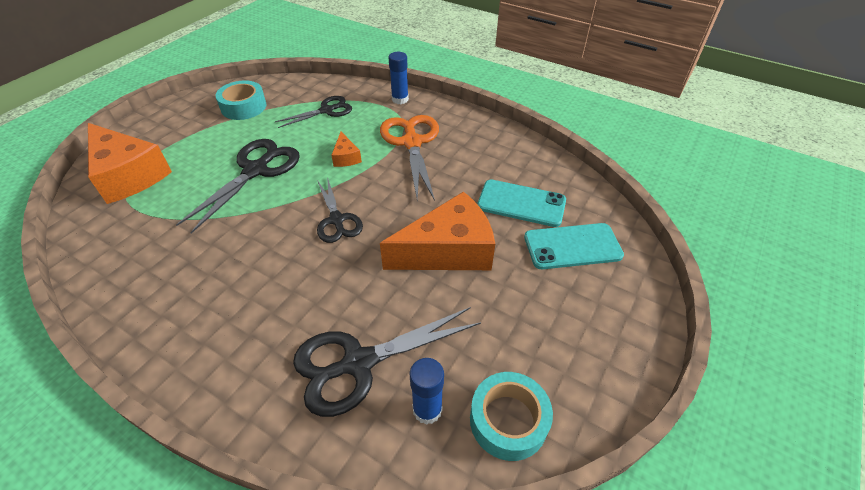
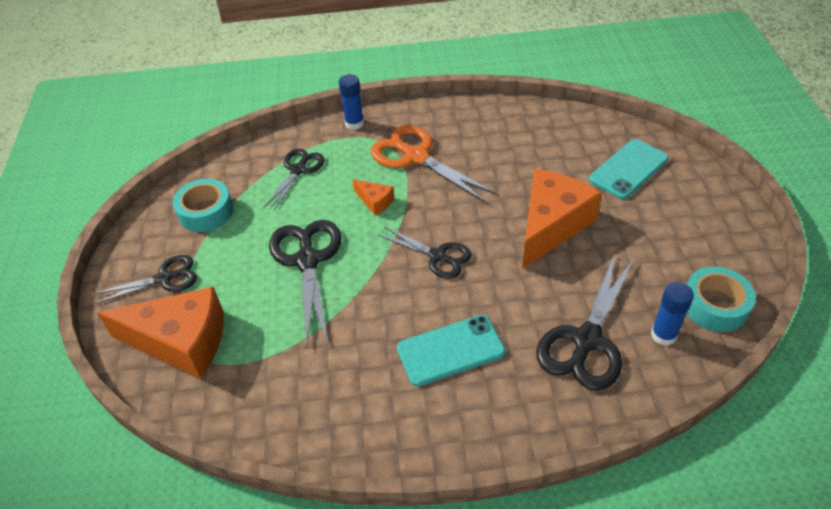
camera: 35 degrees left, 0 degrees up
(172, 133) = (164, 279): none -> black scissors
(521, 203) = (560, 158): turquoise phone -> turquoise phone (450, 350)

